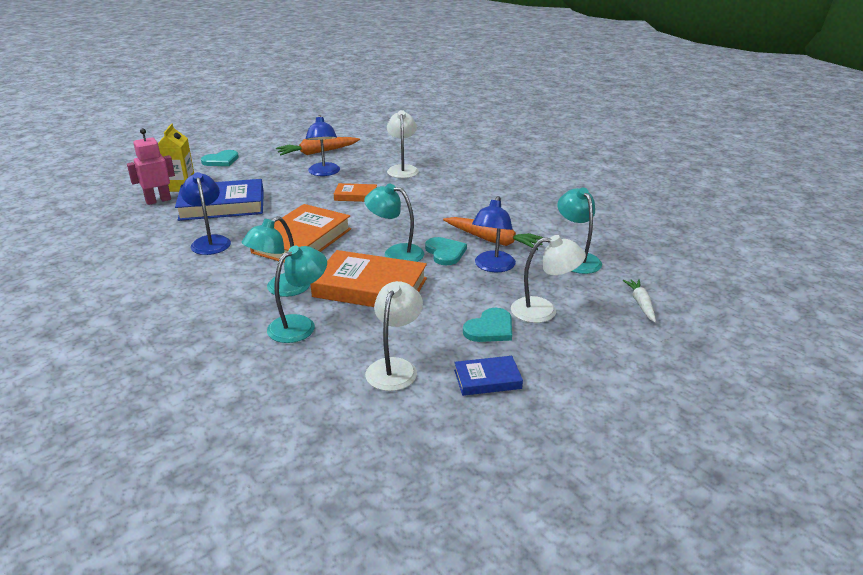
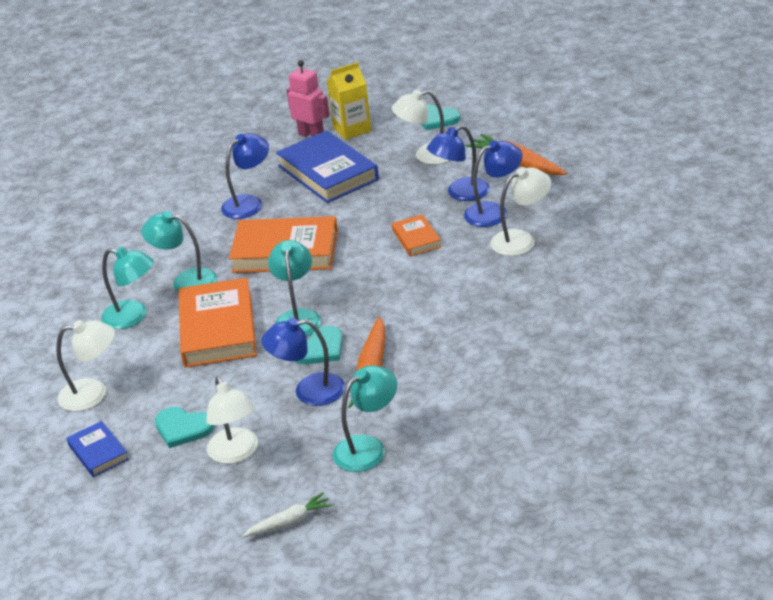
camera: 70 degrees right, 5 degrees up
(261, 172) = (426, 155): none -> white lamp
(360, 169) = (494, 212): none -> blue lamp

